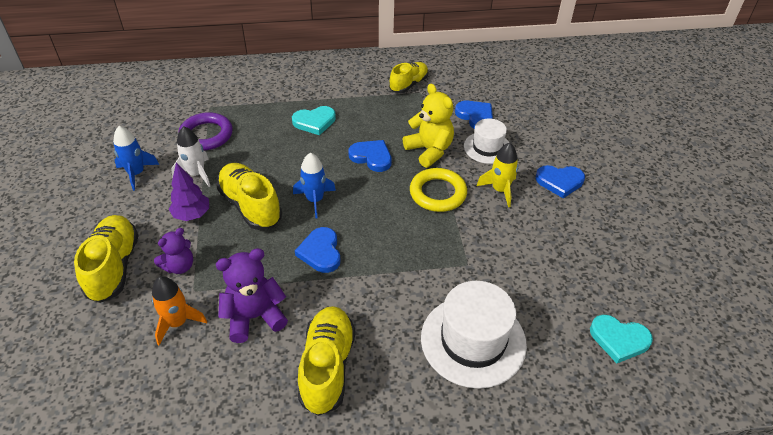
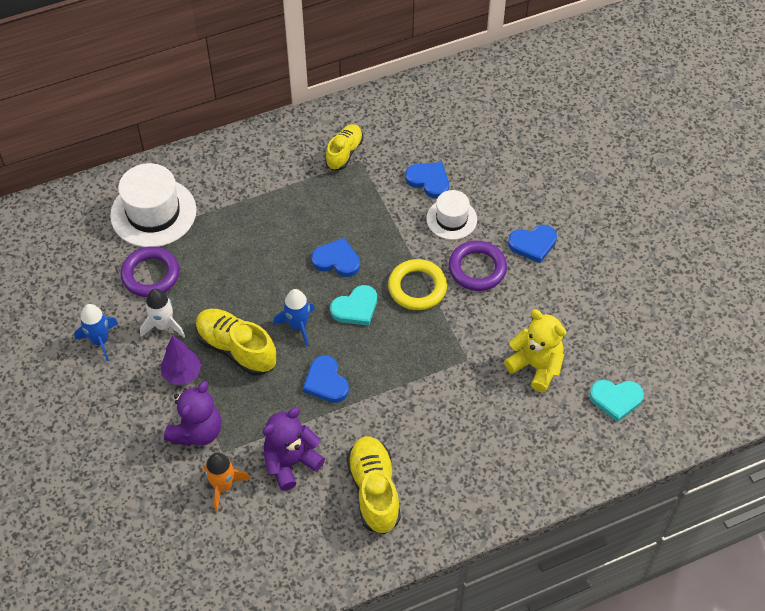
camera: 15 degrees left, 10 degrees up
(114, 267) = (134, 448): yellow shoe -> none
(179, 266) = (197, 431): purple teddy bear -> purple teddy bear, size x1.55
(314, 122) = (260, 229): turquoise heart -> turquoise heart (355, 308)
(429, 150) = (393, 237): yellow teddy bear -> yellow teddy bear (536, 366)
(473, 341) = (492, 433): white hat -> white hat (153, 213)
(500, 190) = (477, 268): yellow rocket -> purple ring

